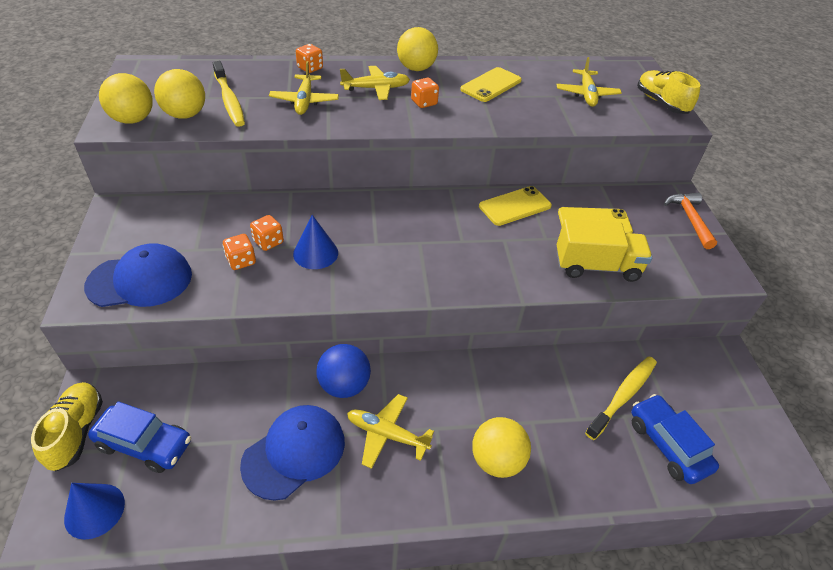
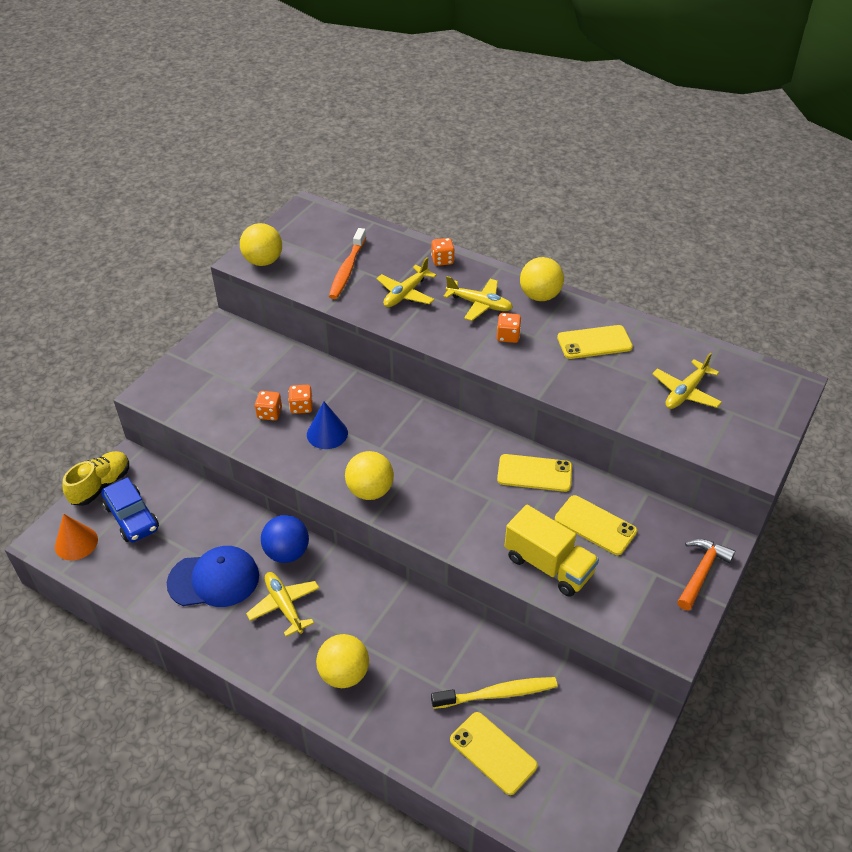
camera: 40 degrees right, 0 degrees up
(94, 510) = (76, 543): blue cone -> orange cone
(140, 280) = (193, 395): blue cap -> none
(185, 115) = (303, 271): yellow ball -> yellow ball (370, 491)
(229, 100) = (347, 269): yellow toothbrush -> orange toothbrush
(661, 103) = (760, 436): yellow shoe -> none
(667, 444) = (493, 753): blue car -> yellow phone

